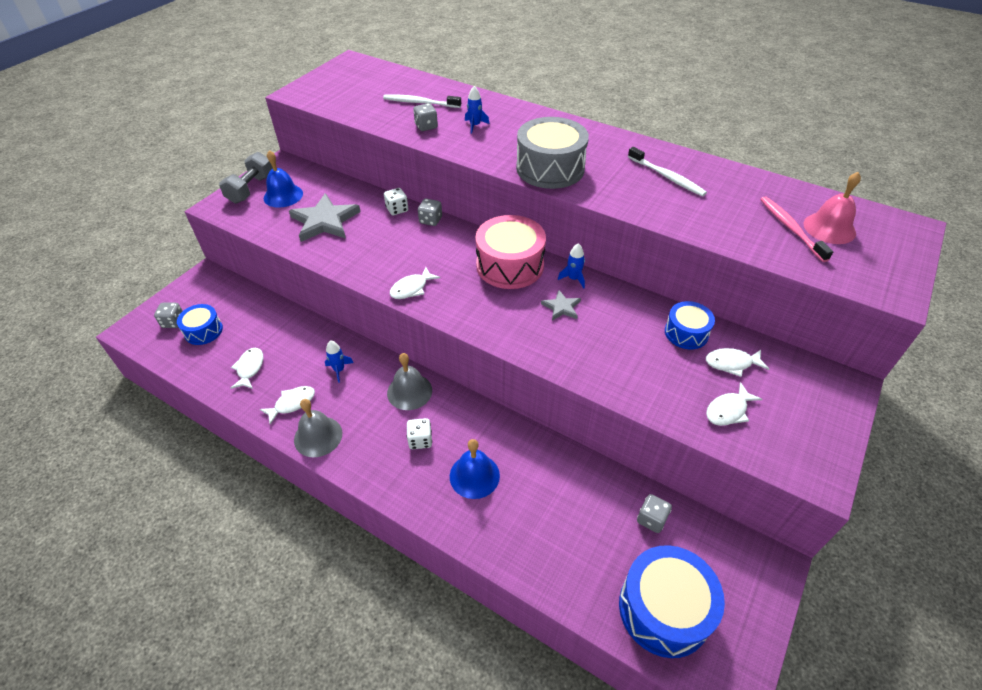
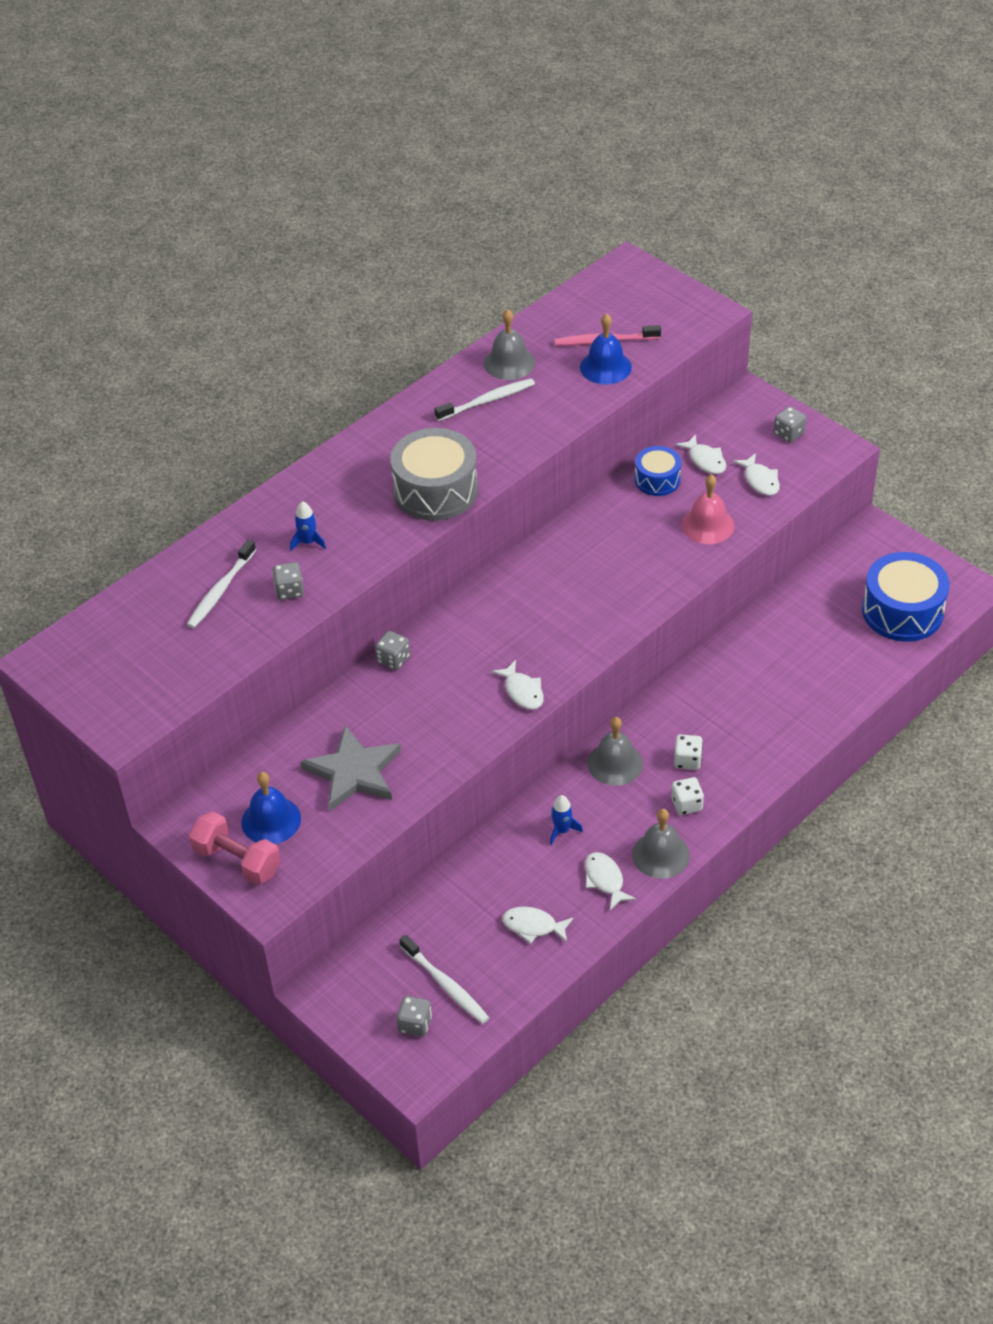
camera: 75 degrees left, 0 degrees up
(203, 331) = (445, 984): blue drum -> white toothbrush
(251, 189) = (237, 860): grey dumbbell -> pink dumbbell
(397, 209) = (356, 692): white dice -> white dice (686, 804)
(474, 475) = (743, 720): blue bell -> blue bell (605, 367)
(510, 265) = (509, 596): pink drum -> none
(561, 307) = (593, 565): grey star -> none
(573, 279) = (550, 546): blue rocket -> none
(651, 519) = (817, 596): grey dice -> grey dice (788, 434)
(721, 181) = (509, 363): none -> grey bell
(731, 363) = (705, 460): white fish -> white fish turned 45 degrees counterclockwise
(829, 228) = (612, 316): pink bell -> pink bell (707, 525)

